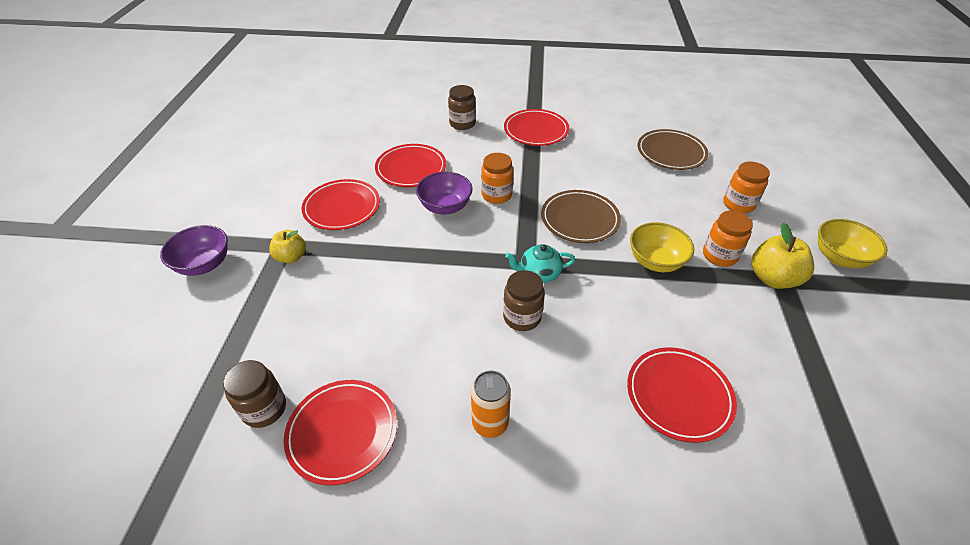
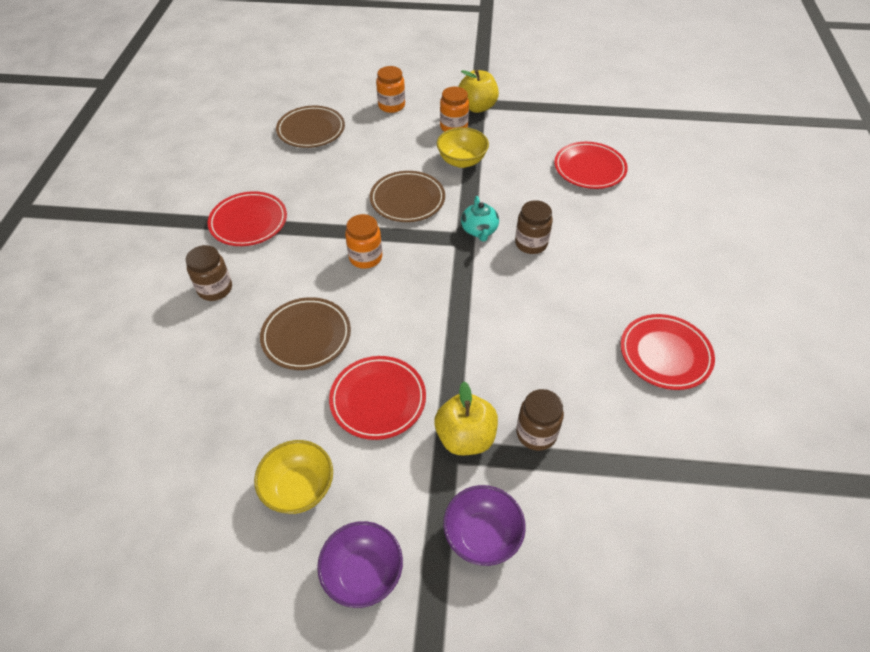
camera: 90 degrees left, 5 degrees up
(264, 409) = (658, 416): brown jar -> brown jar (536, 433)
(291, 257) = (465, 437): yellow apple -> yellow apple, size x1.52
(411, 169) = (306, 336): red plate -> brown plate
(445, 207) = (382, 300): purple bowl -> purple bowl (363, 573)
(490, 423) = (634, 264): orange can -> none
(839, 258) = (454, 73): yellow bowl -> yellow bowl (299, 488)

